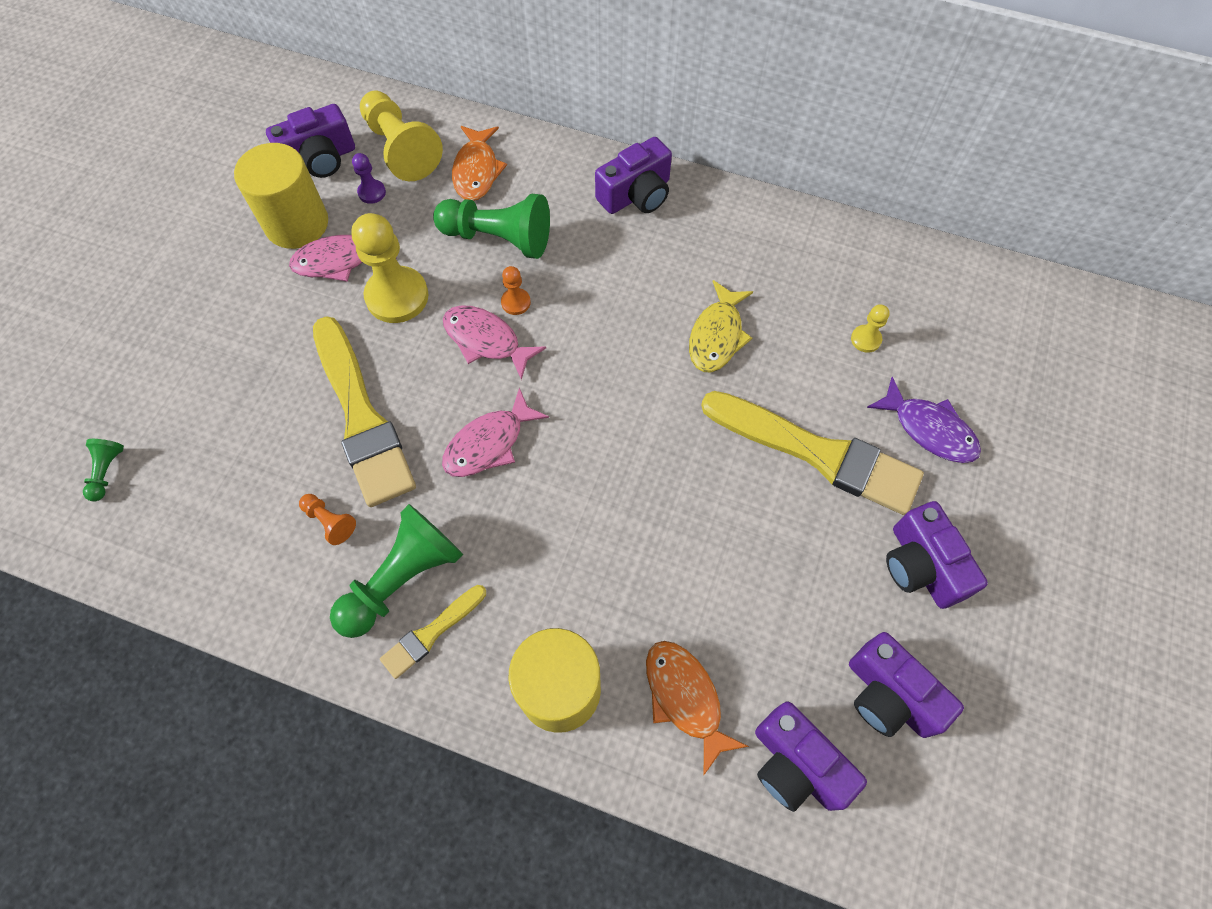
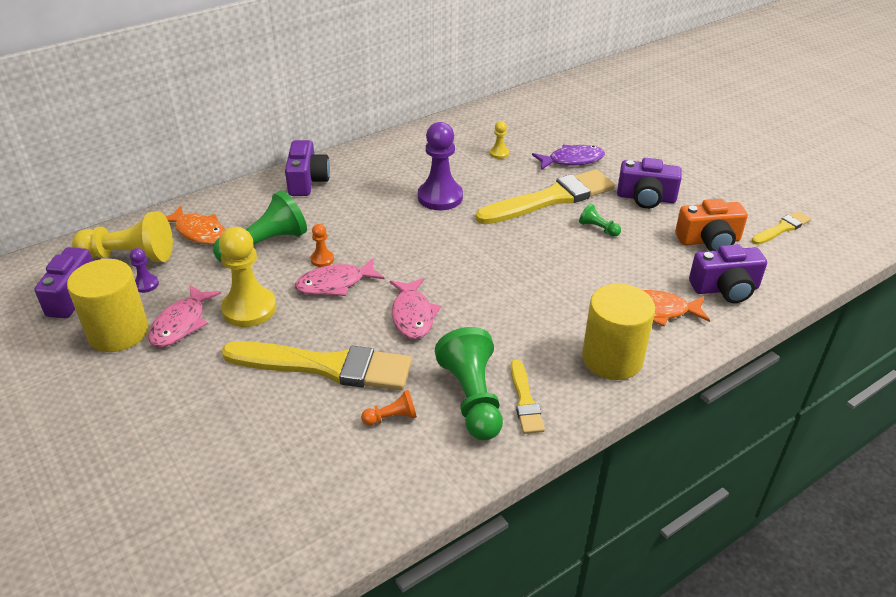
camera: 55 degrees left, 25 degrees down
(107, 472) = (204, 540): green pawn -> green pawn (598, 228)
(717, 336) = (440, 197): yellow fish -> purple pawn
(889, 695) = (709, 241): purple camera -> orange camera
(1007, 785) = (782, 228): none -> yellow brush

